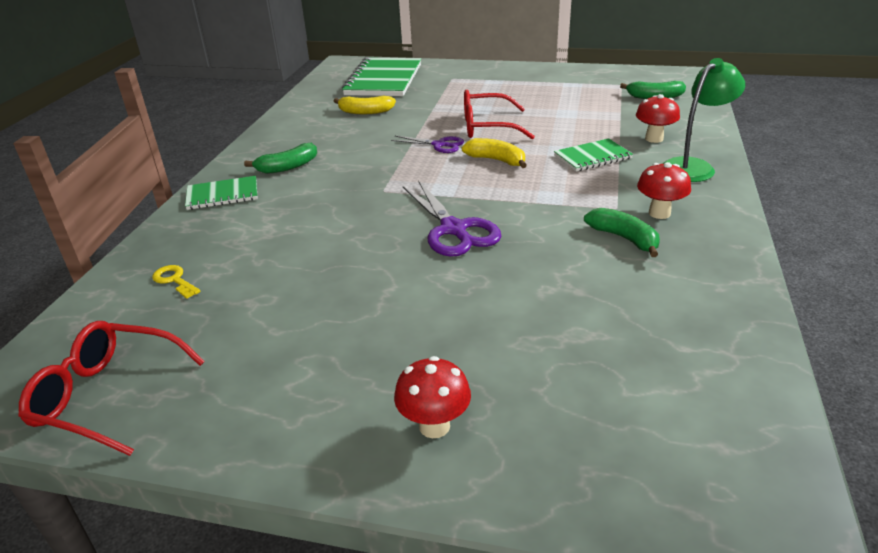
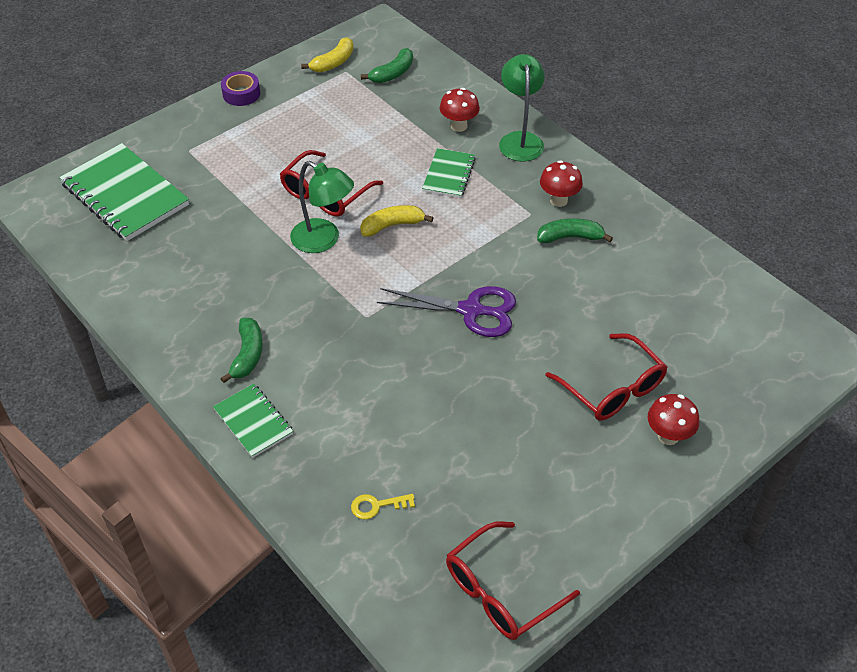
camera: 55 degrees left, 15 degrees up
(222, 195) = (253, 422): green notebook -> green notebook turned 60 degrees counterclockwise
(365, 112) = (189, 247): yellow banana -> yellow banana (333, 63)
(439, 145) = (323, 240): purple scissors -> green lamp
(458, 351) = (612, 388): none -> red glasses
(531, 69) = (241, 94): none -> purple tape

